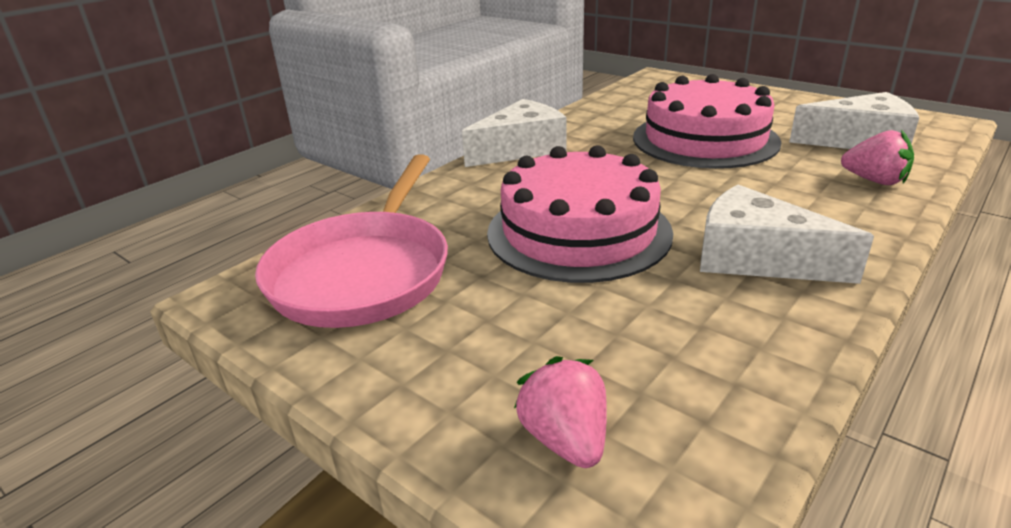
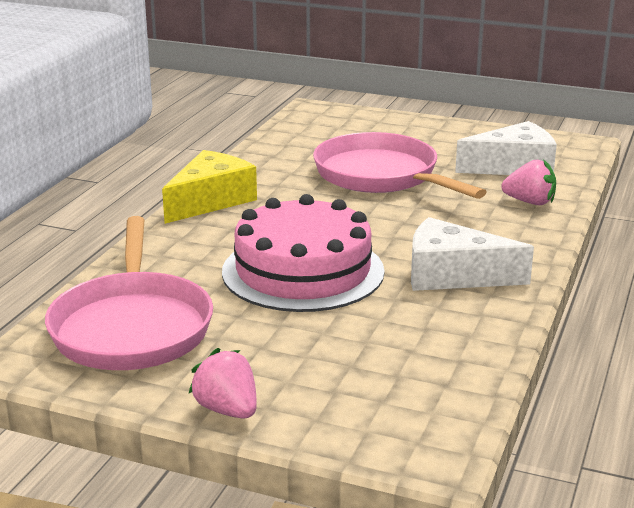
camera: 20 degrees left, 5 degrees down
(521, 149) = (211, 201): white cheese -> yellow cheese
(565, 439) = (358, 409): pink strawberry -> pink strawberry (227, 410)
(705, 139) = (381, 176): pink cake -> pink pan

